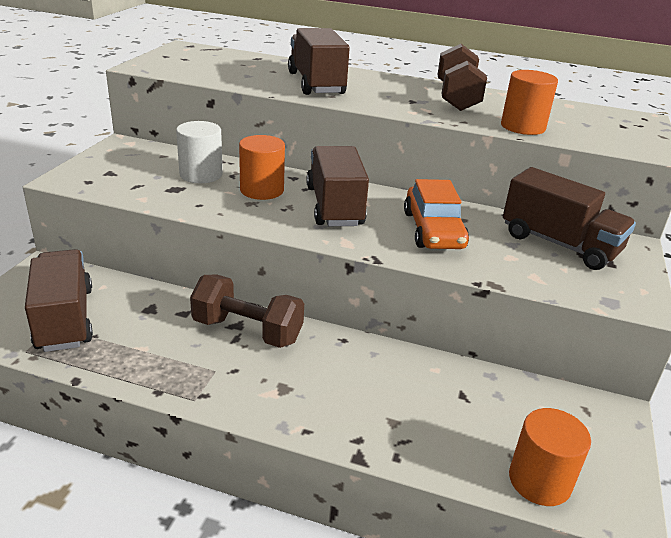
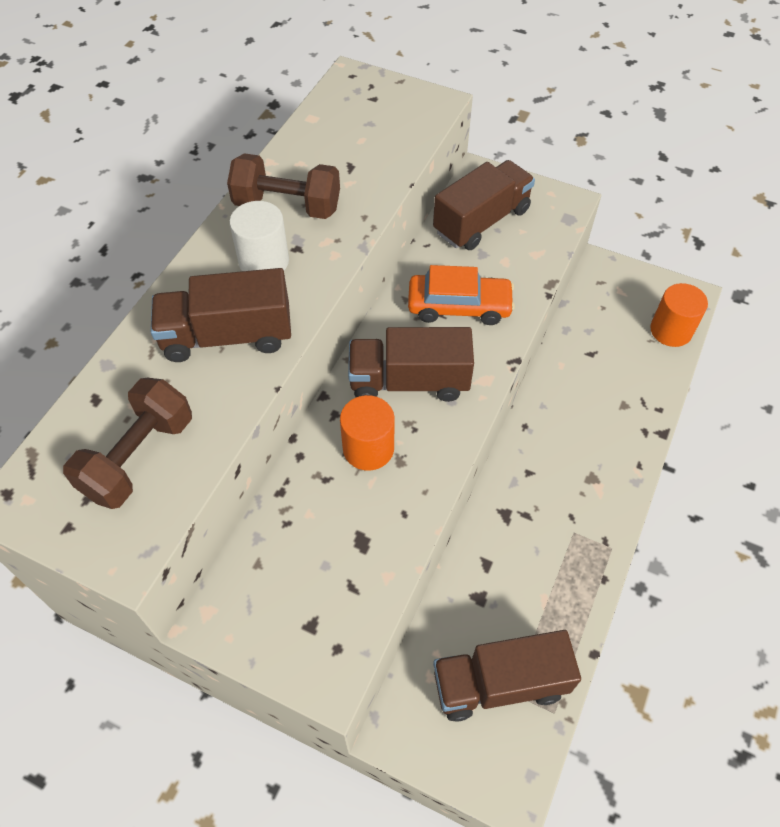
camera: 80 degrees left, 25 degrees up
(201, 174) = (322, 514): white cylinder -> white cylinder (264, 261)
(247, 331) = (515, 504): brown dumbbell -> brown dumbbell (139, 457)
(523, 127) = (380, 174): orange cylinder -> none

